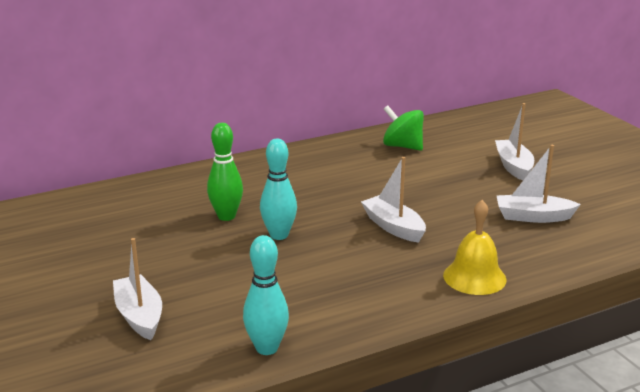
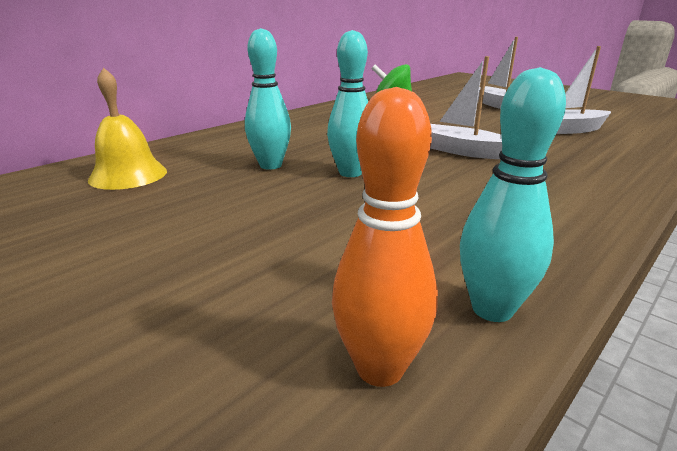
camera: 20 degrees left, 0 degrees up
(139, 316) = (229, 303): white boat -> none
(186, 360) = (380, 368): none -> orange bowling pin
(226, 216) = (270, 165): green bowling pin -> turquoise bowling pin
(474, 277) = (605, 177): yellow bell -> yellow bell (128, 175)

